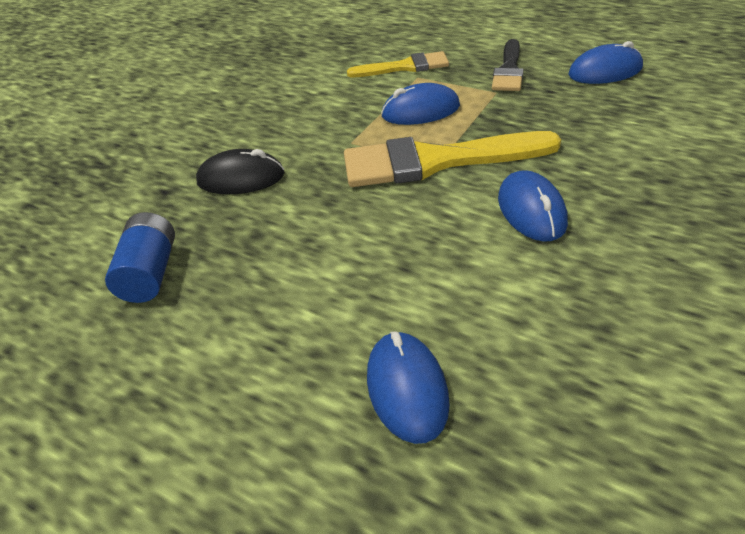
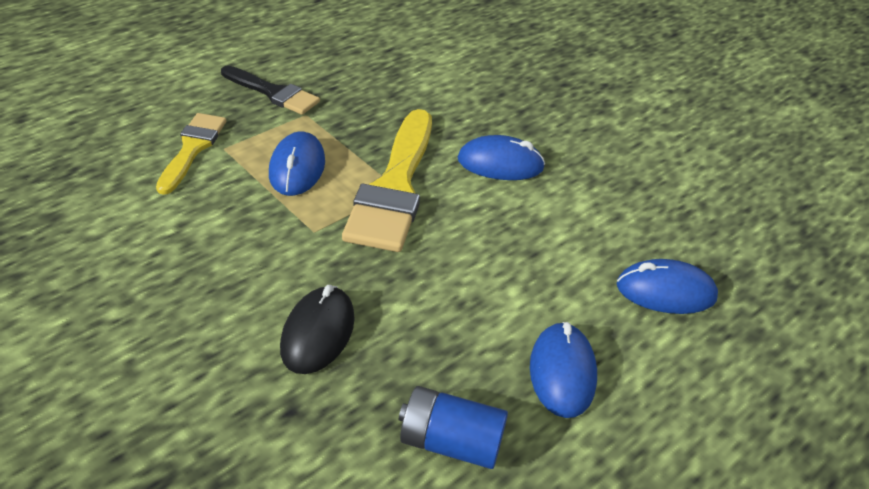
camera: 80 degrees left, 0 degrees up
(605, 71) = (330, 51): blue mouse -> blue mouse (562, 373)

